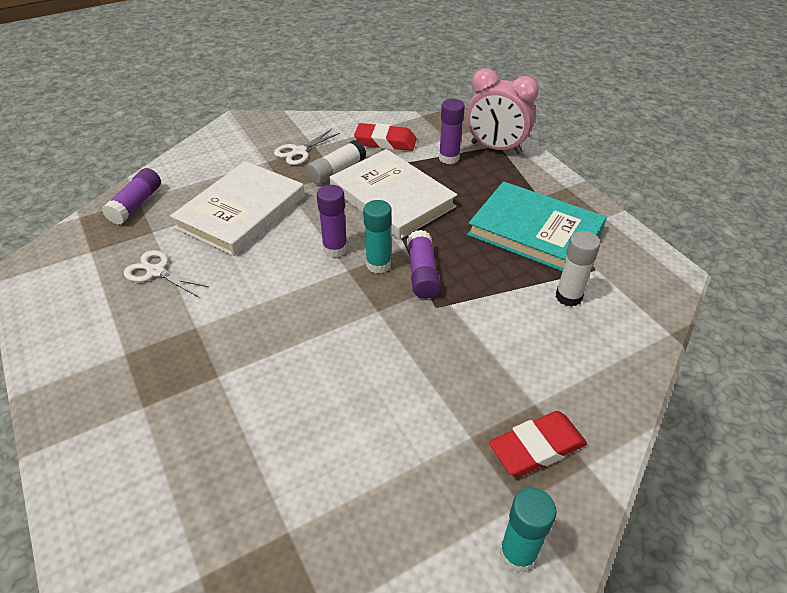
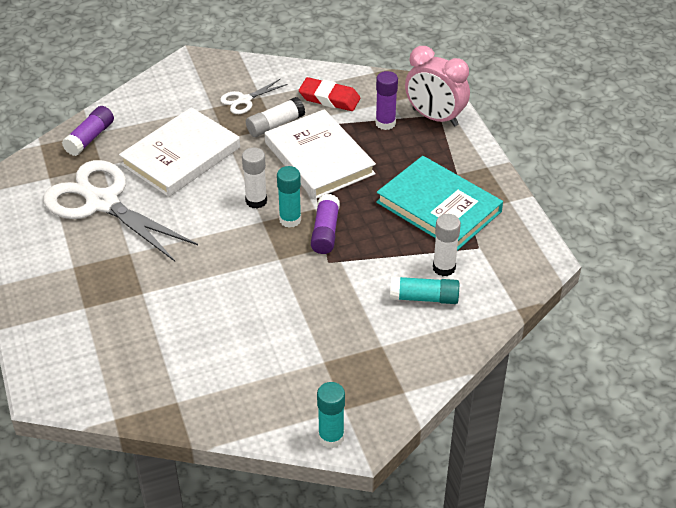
camera: 10 degrees right, 0 degrees up
(156, 272) = (102, 203): white scissors -> white scissors, size x2.23
(335, 249) = (256, 201): purple glue stick -> white glue stick
(537, 448) = (370, 375): red eraser -> none
(561, 335) = (424, 298): none -> turquoise glue stick

